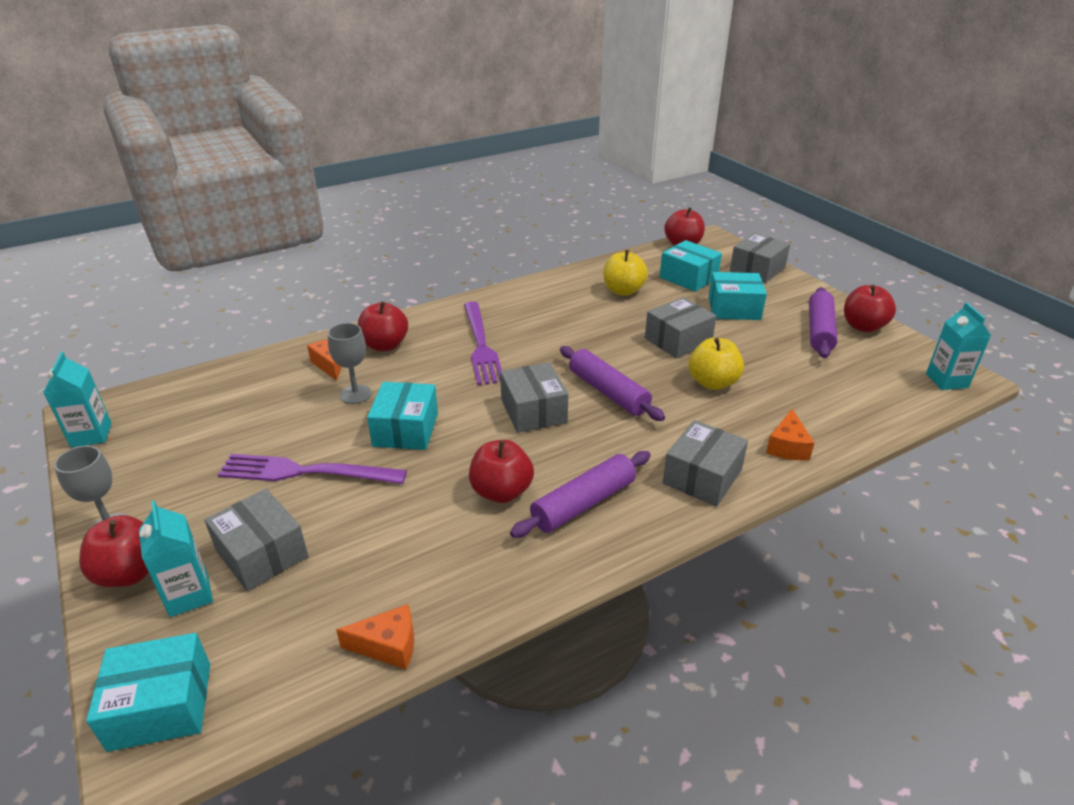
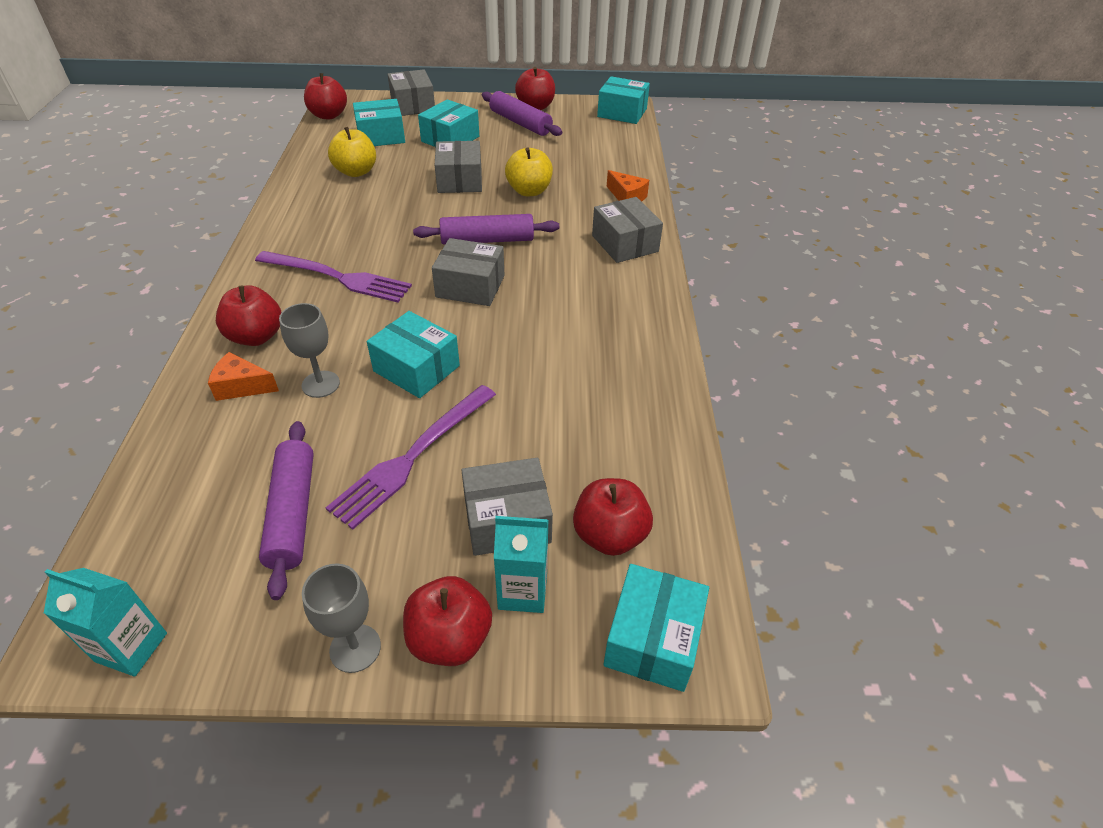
camera: 60 degrees left, 10 degrees up
(388, 646) = (678, 465): orange cheese -> none
(501, 492) = (555, 342): red apple -> red apple (610, 535)
(583, 503) = (605, 307): purple rolling pin -> purple rolling pin (292, 513)
(946, 380) = (622, 113): turquoise carton -> turquoise box

